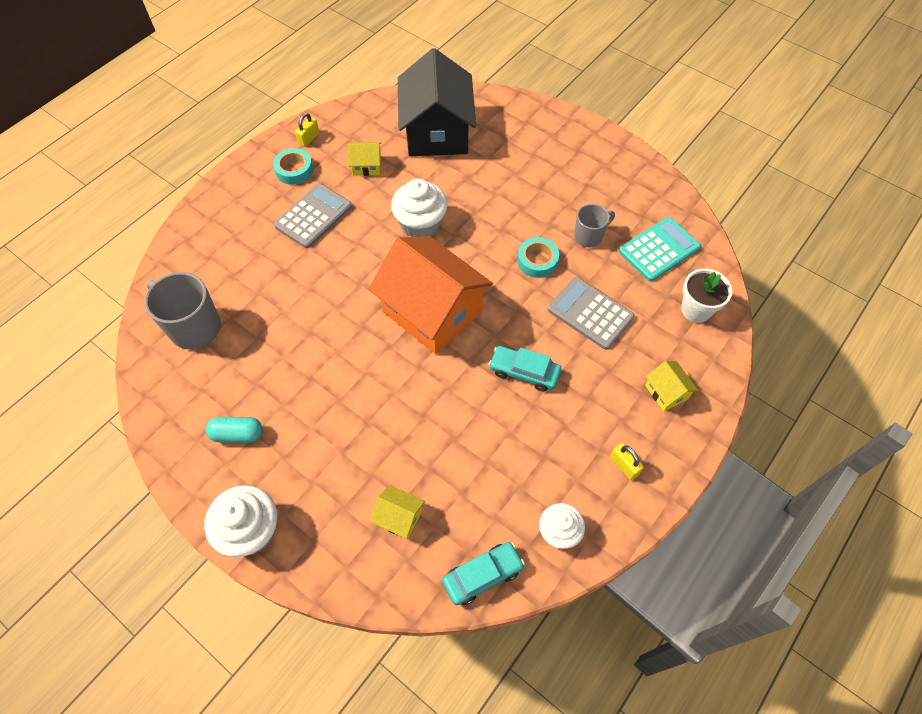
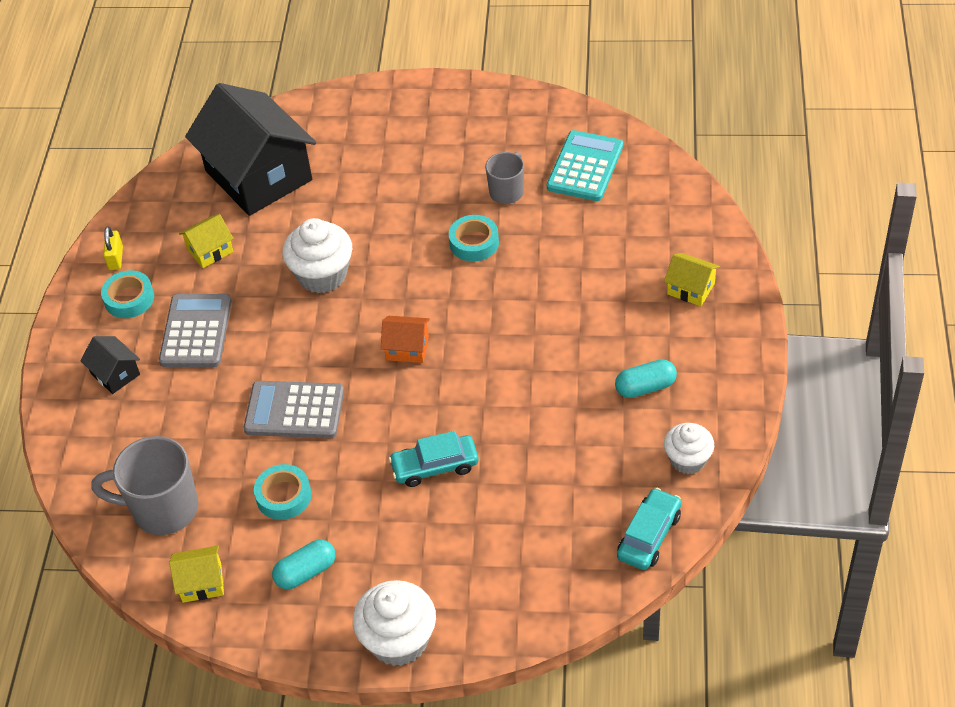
camera: 30 degrees left, 10 degrees down
(245, 215) = (115, 374): none -> black house
(270, 368) = (283, 496): none -> turquoise tape
(399, 517) = (532, 539): yellow house -> yellow house (202, 582)
(432, 311) = (407, 348): orange house -> orange house, size x0.42
(524, 372) = (545, 349): turquoise car -> turquoise car (435, 466)
(572, 450) = (645, 387): none -> turquoise capsule
(590, 313) = (565, 261): grey calculator -> grey calculator (294, 410)
(624, 465) = (701, 371): yellow padlock -> none
(696, 310) = (662, 202): white flower pot -> none

